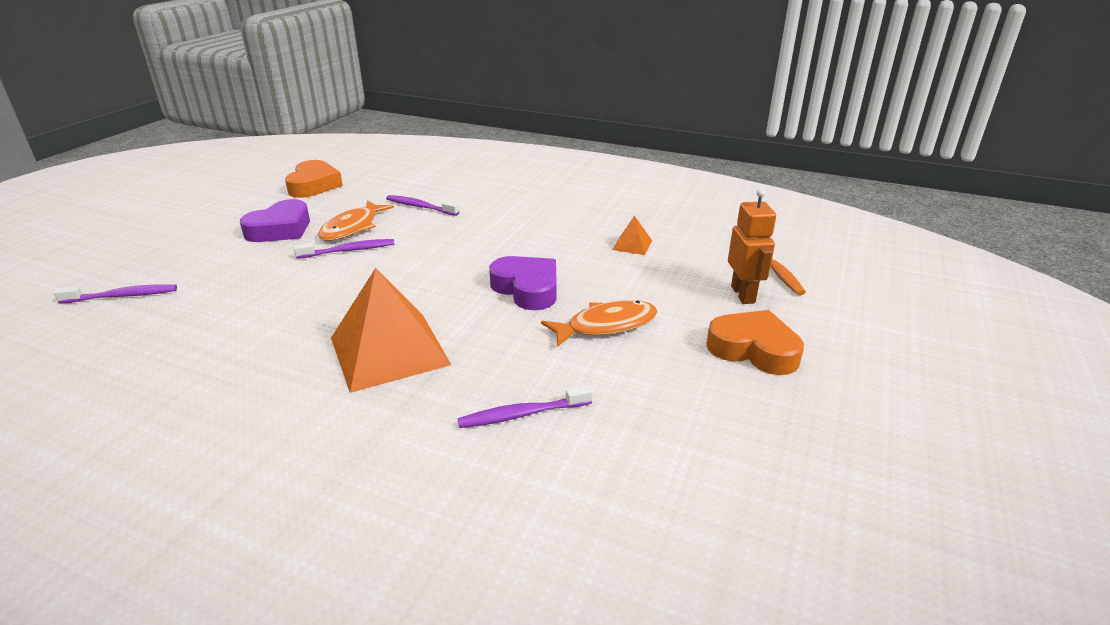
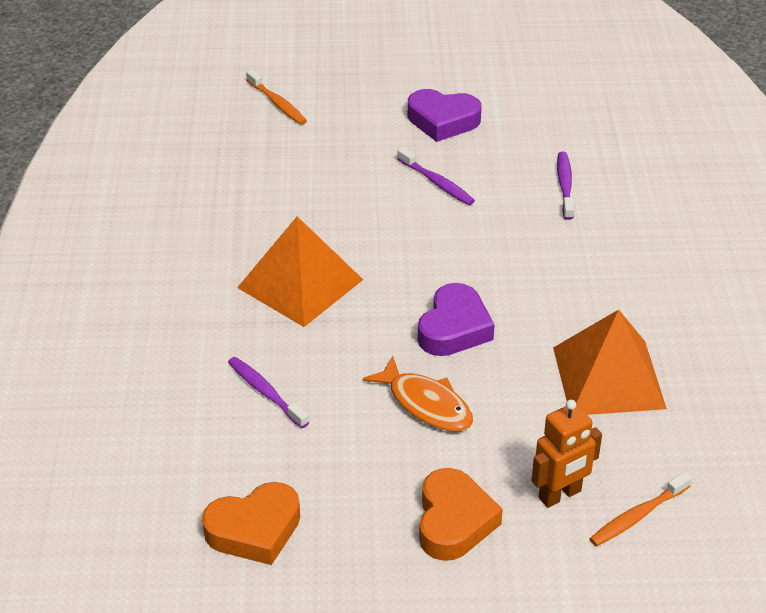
camera: 65 degrees right, 10 degrees up
(123, 296) = (277, 103): purple toothbrush -> orange toothbrush
(314, 185) = (550, 90): orange heart -> orange heart (254, 530)
(352, 227) = (482, 162): orange fish -> none
(632, 245) = (608, 377): orange pyramid -> orange pyramid, size x2.30

